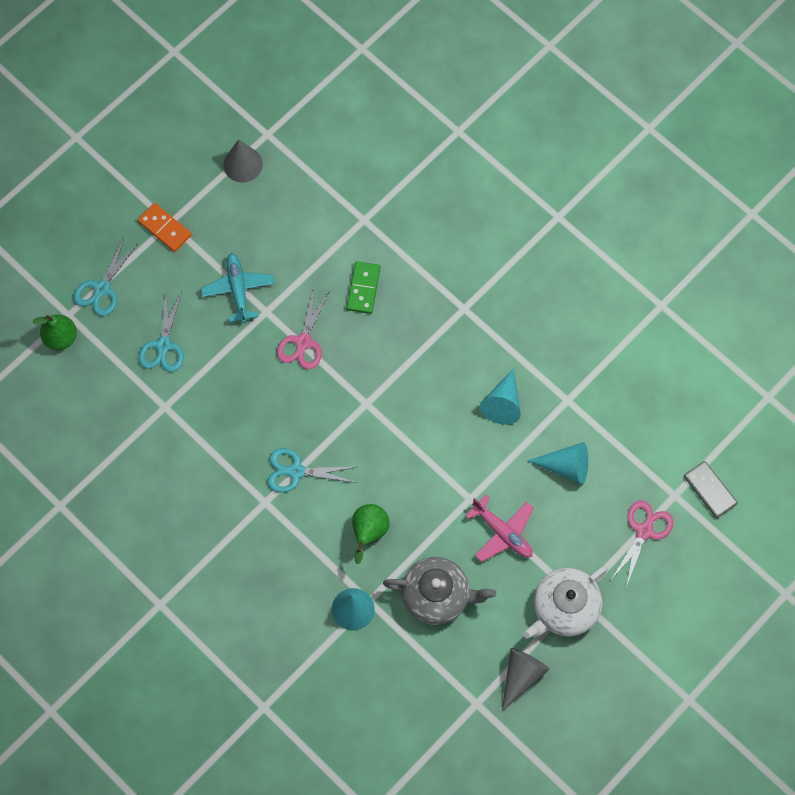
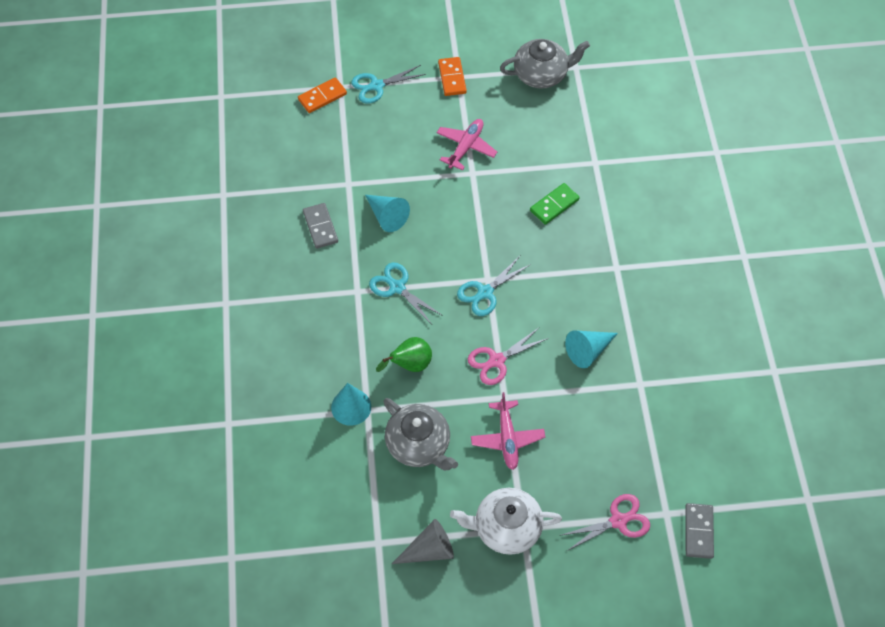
camera: 40 degrees right, 10 degrees down
(61, 338) = (322, 97): green pear -> orange domino
(163, 345) = (383, 146): turquoise scissors -> turquoise scissors (485, 292)
(177, 468) = (320, 227): none -> grey domino
(238, 290) = (466, 147): turquoise plane -> pink plane
(243, 164) = (541, 74): grey cone -> grey teapot
(303, 342) = (480, 209): pink scissors -> pink scissors (497, 361)
(566, 466) = (597, 429): turquoise cone -> turquoise cone (387, 216)

